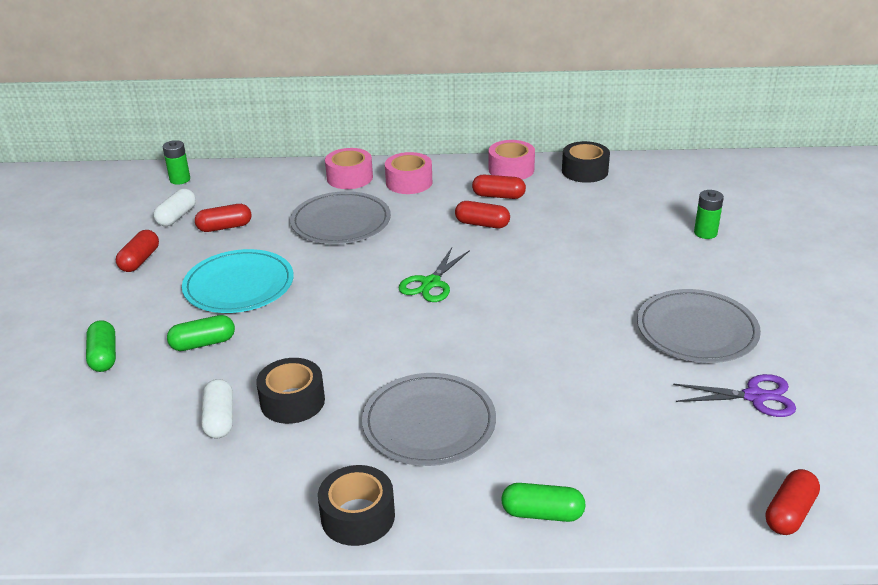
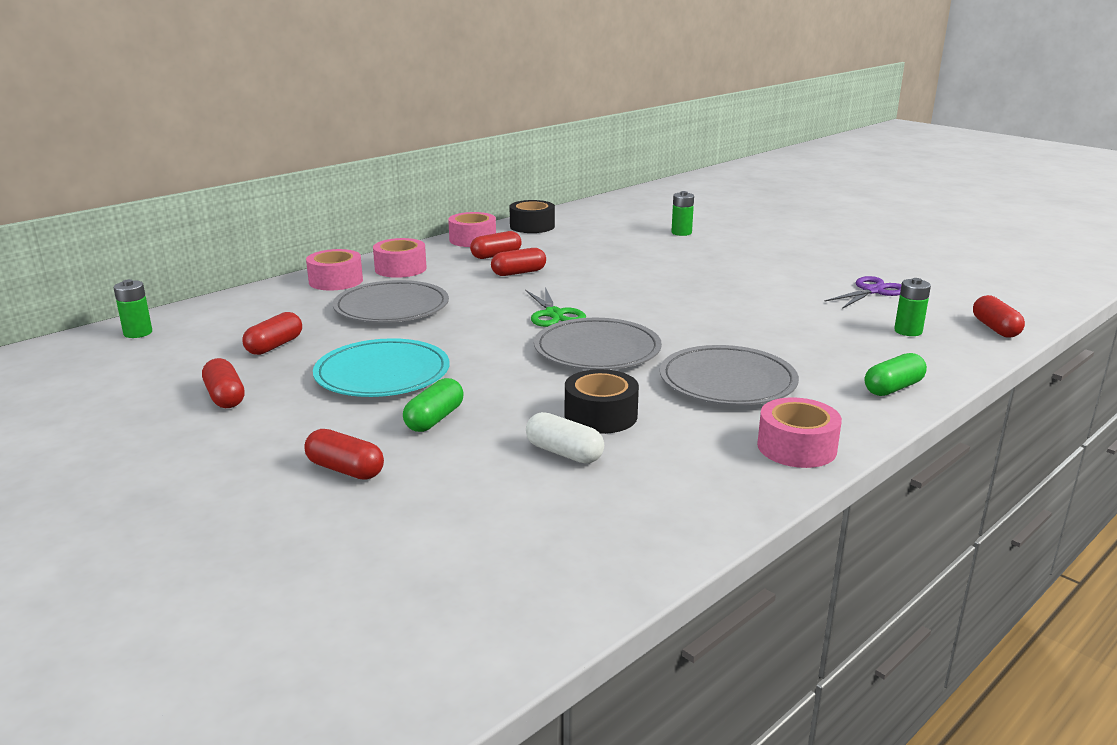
camera: 45 degrees left, 10 degrees down
(104, 356) = (345, 469): green capsule -> red capsule
(176, 216) = (197, 356): white capsule -> none
(358, 516) = (796, 447): black tape -> pink tape
(688, 463) = (908, 331): none -> green battery
(697, 330) = (778, 275): grey plate -> grey plate (597, 350)

